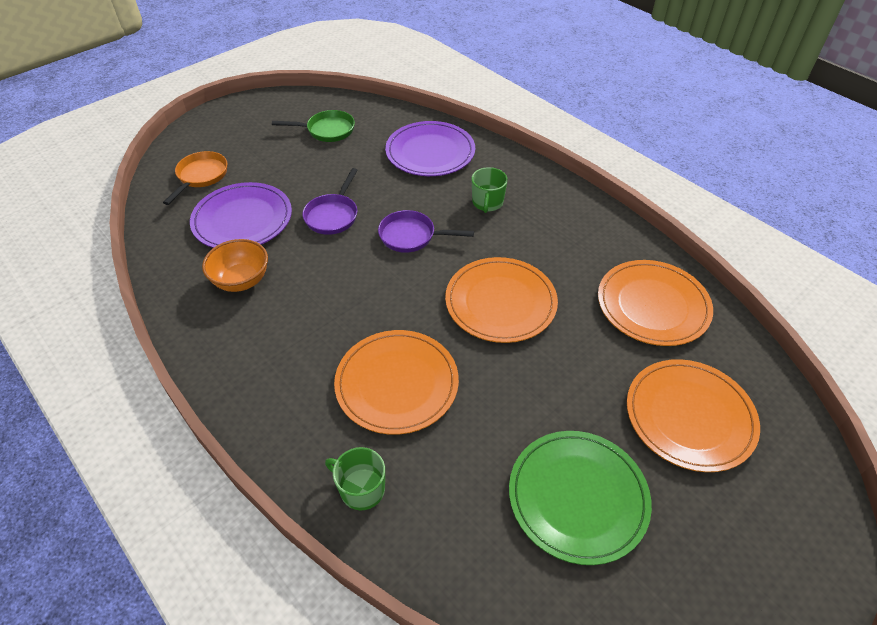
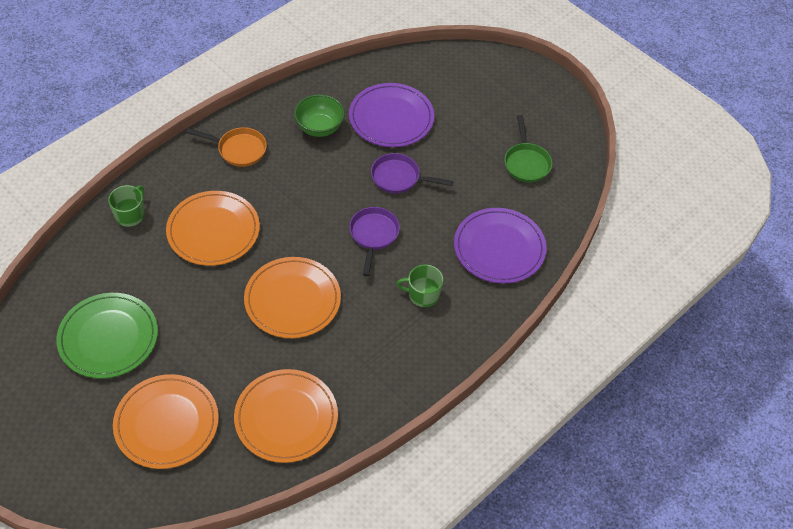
camera: 85 degrees right, 5 degrees up
(201, 176) = (446, 82): orange pan -> orange pan (238, 149)
(241, 280) = (319, 128): orange bowl -> green bowl

